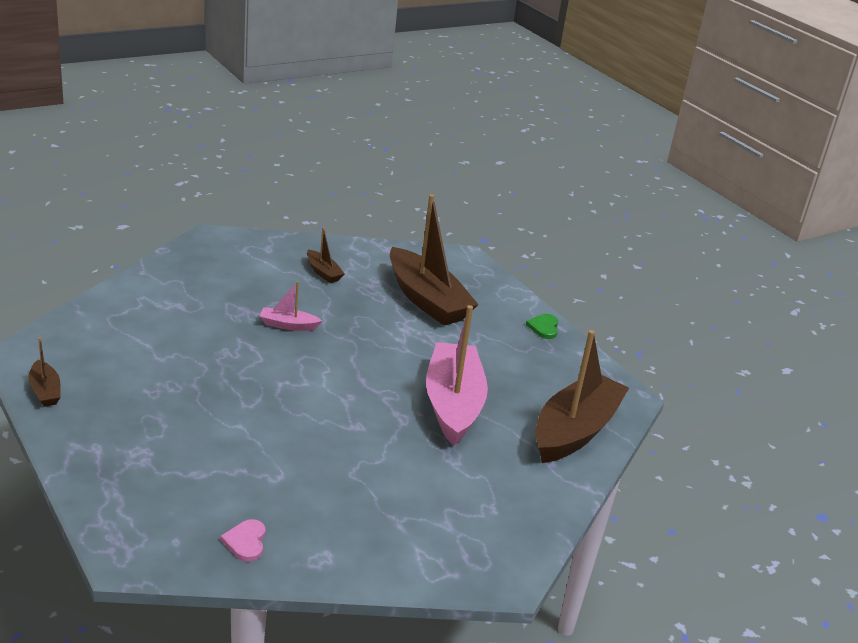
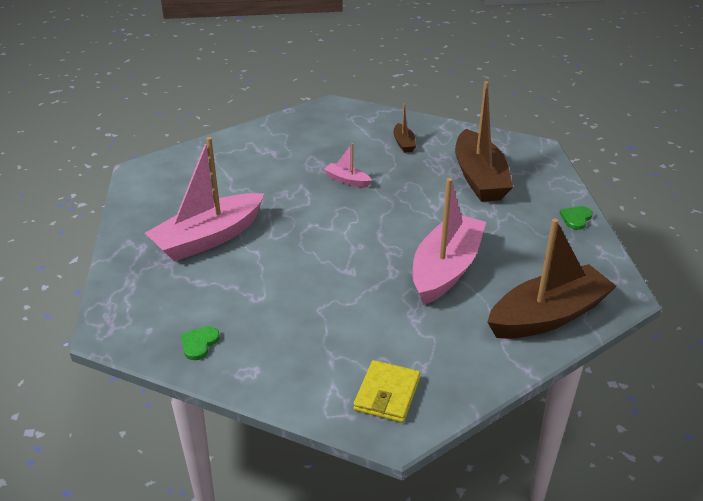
camera: 30 degrees right, 5 degrees up
(45, 391) = (136, 199): brown boat -> none
(172, 421) = (208, 238): none -> pink boat
(246, 542) = (199, 343): pink heart -> green heart
(475, 544) = (387, 394): none -> yellow wallet

